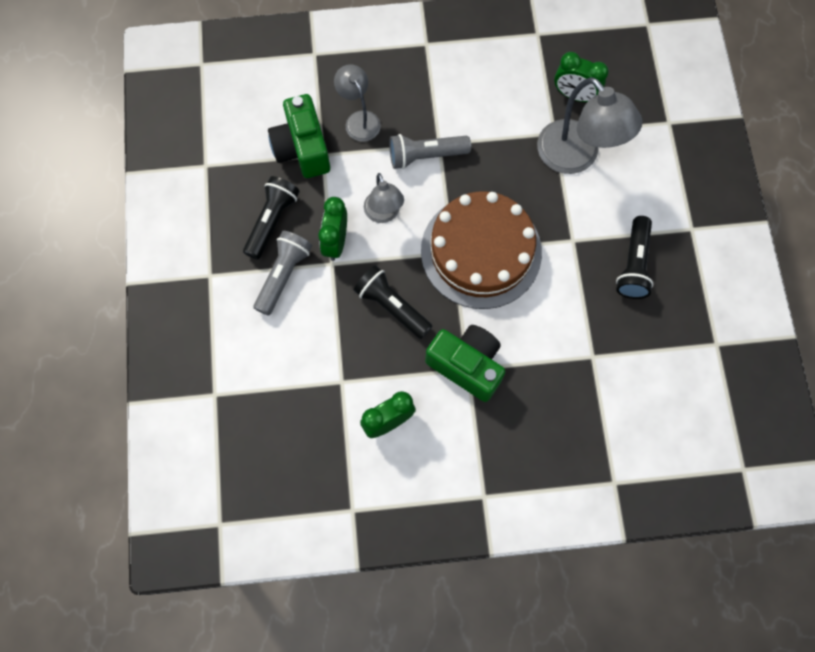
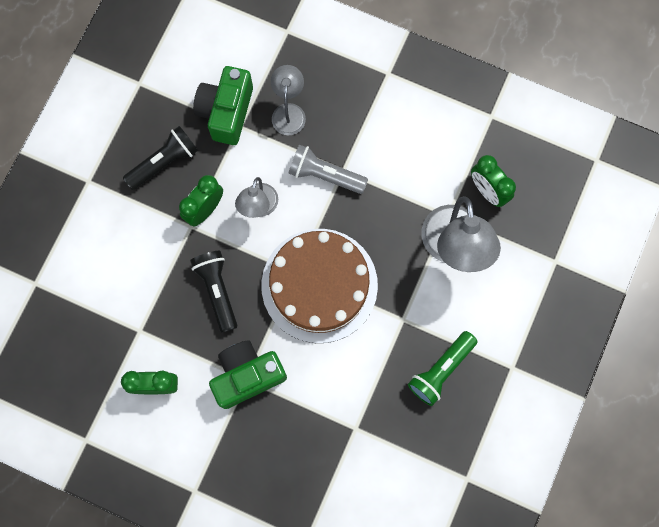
camera: 30 degrees right, 5 degrees up
(283, 275) = (146, 214): grey flashlight -> none
(467, 365) = (247, 375): green camera -> green camera turned 90 degrees counterclockwise
(633, 265) = (441, 370): black flashlight -> green flashlight

